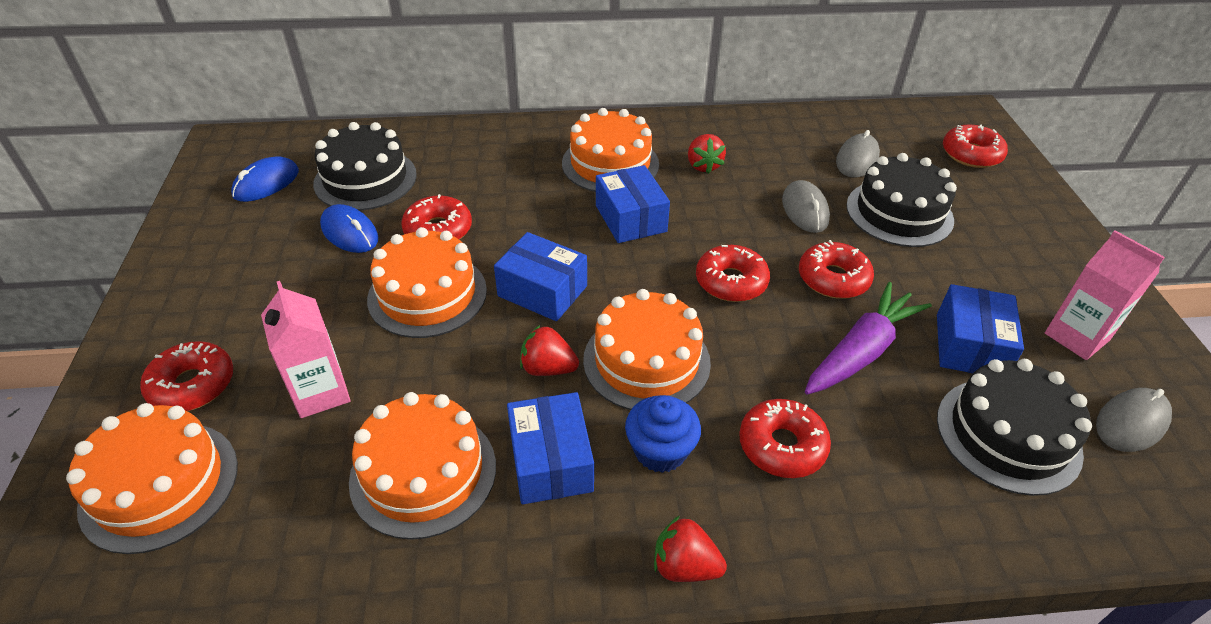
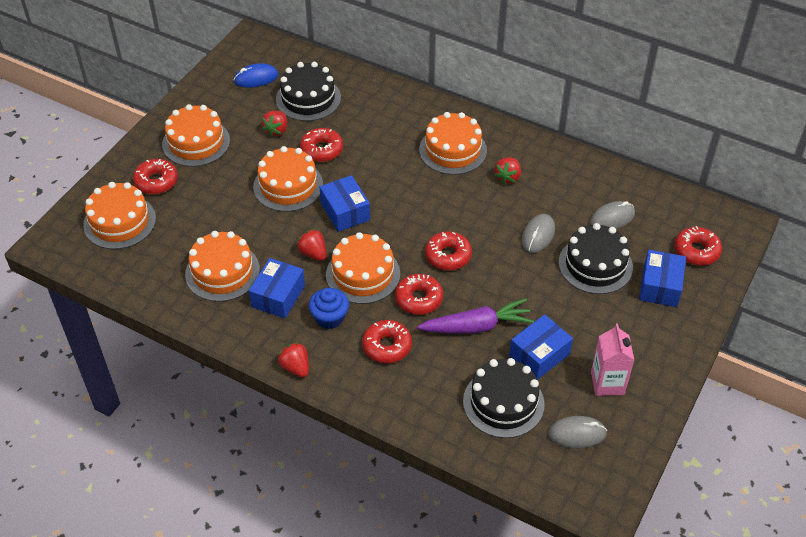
camera: 35 degrees right, 5 degrees up
(227, 298) = (196, 142): none -> orange cake
(321, 392) = (206, 213): pink carton -> none
(350, 232) = (276, 130): blue mouse -> red strawberry
(631, 218) = (430, 192): blue box -> blue box (660, 286)
(833, 279) = (507, 282): red donut -> red donut (419, 299)

